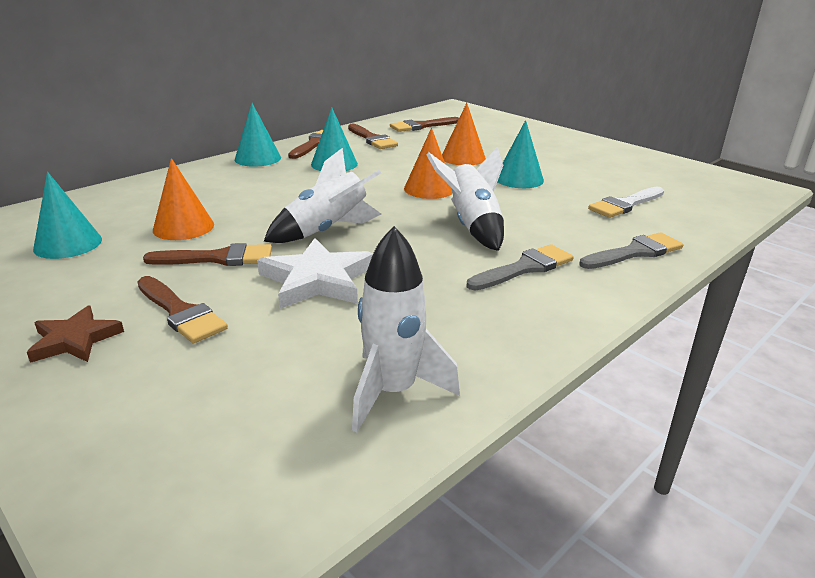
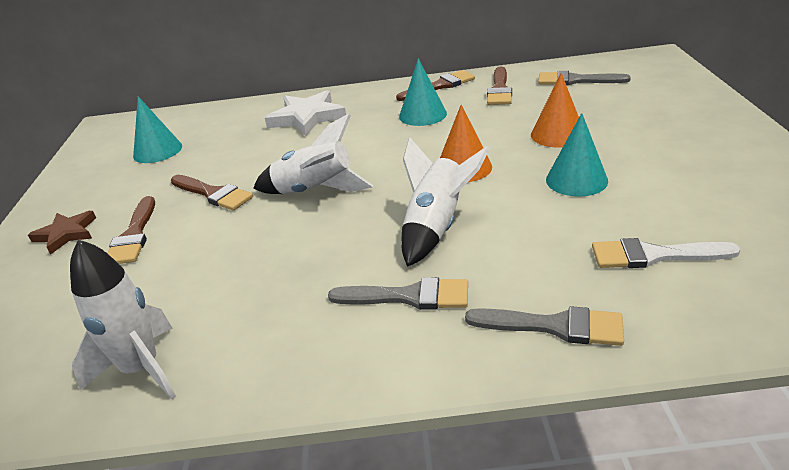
camera: 45 degrees right, 5 degrees up
(183, 227) = (232, 156): orange cone -> none
(258, 158) = (371, 94): turquoise cone -> none
(317, 280) = (241, 240): white star -> white star (307, 117)
(421, 126) = (576, 80): brown brush -> grey brush

